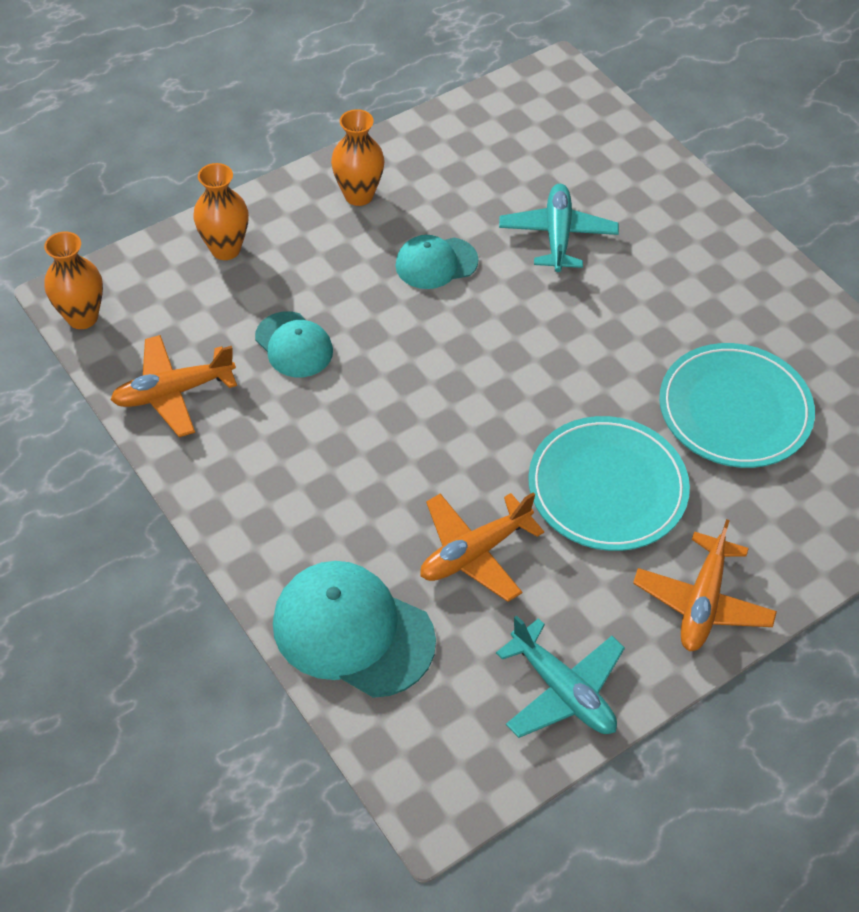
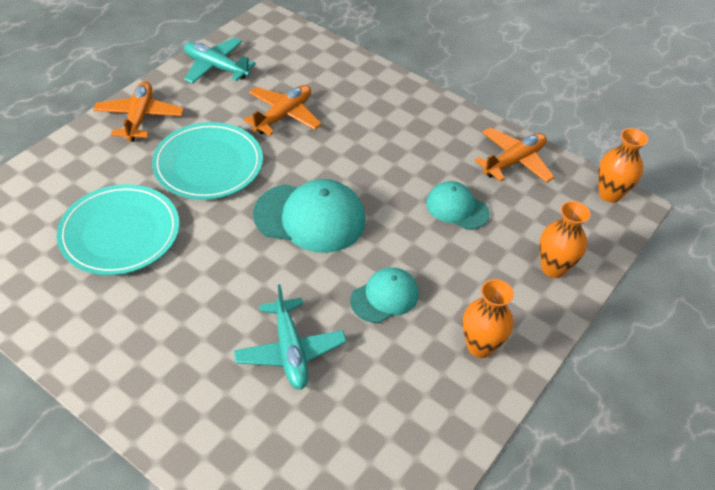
camera: 160 degrees right, 5 degrees down
(353, 631) = (337, 70): turquoise cap -> turquoise cap (310, 217)

